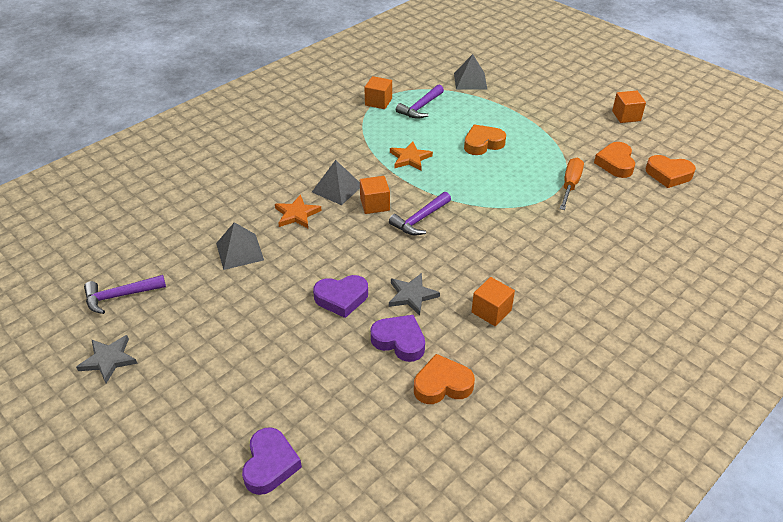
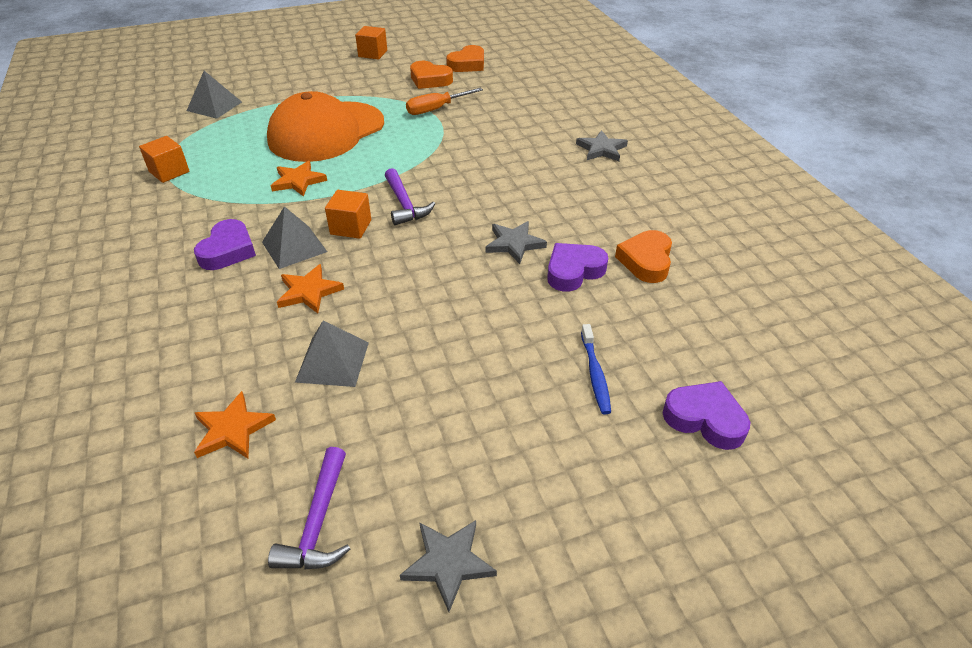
camera: 65 degrees left, 0 degrees up
(171, 235) = (232, 429): none -> orange star
(288, 386) = (595, 374): none -> blue toothbrush
(341, 298) = (484, 294): purple heart -> purple heart (228, 250)
(420, 107) = (219, 148): purple hammer -> none
(483, 143) = (326, 132): orange heart -> orange cap
(491, 311) = (568, 203): orange cube -> none
(570, 185) = (436, 109): orange screwdriver -> orange screwdriver turned 75 degrees counterclockwise
(598, 309) = (601, 149): none -> grey star

